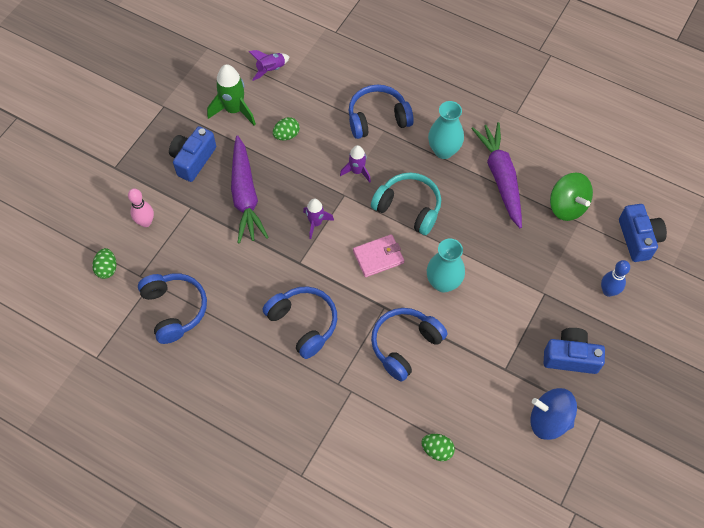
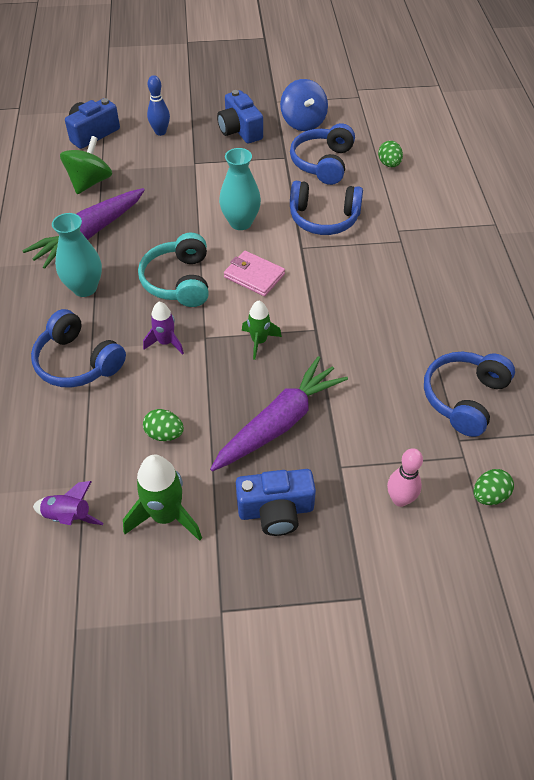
camera: 125 degrees left, 10 degrees down
(303, 323) = (372, 291): blue headphones -> blue headphones (322, 163)
(316, 223) = (259, 341): purple rocket -> green rocket

